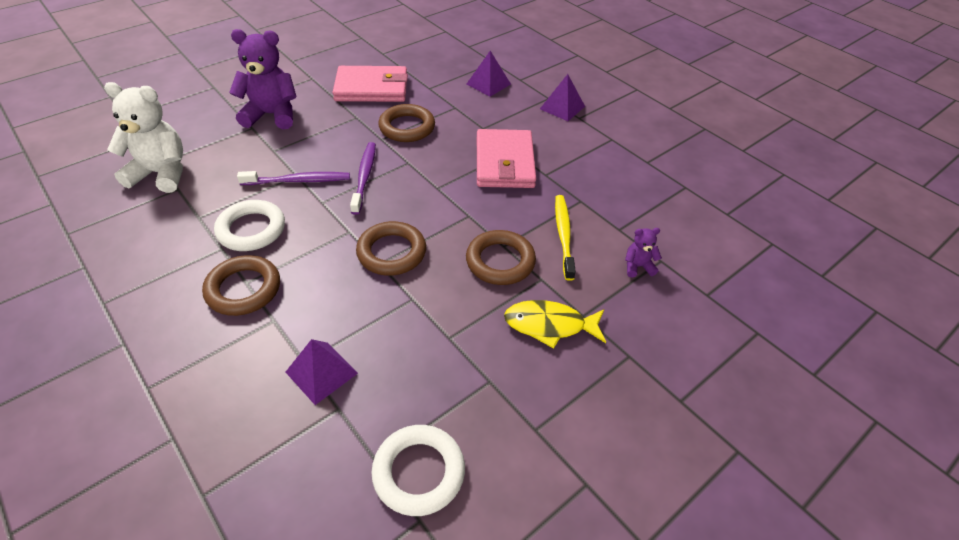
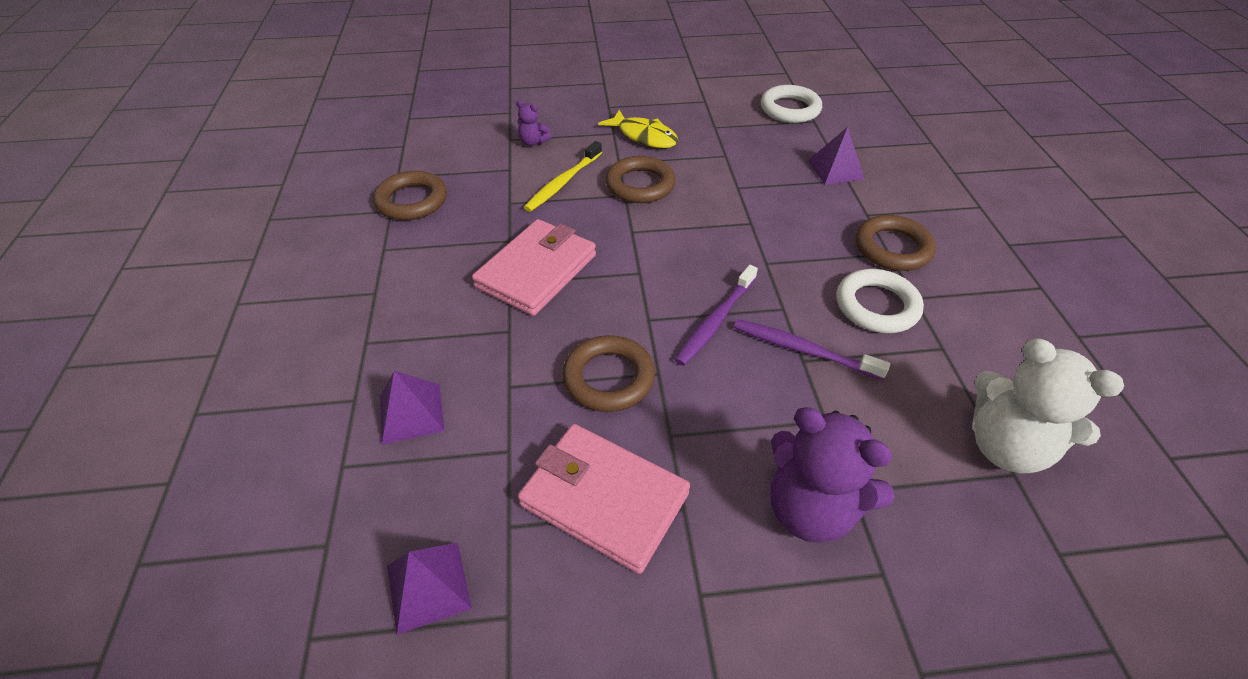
camera: 145 degrees left, 0 degrees up
(391, 252) = (733, 227): brown ring -> brown ring (412, 201)
(562, 107) = (372, 317): purple pyramid -> purple pyramid (428, 586)

